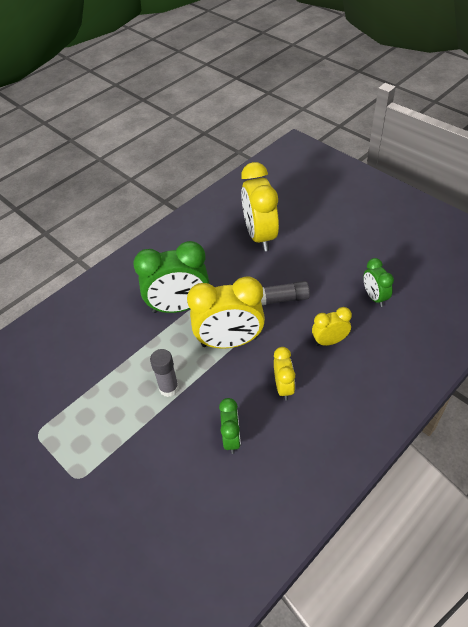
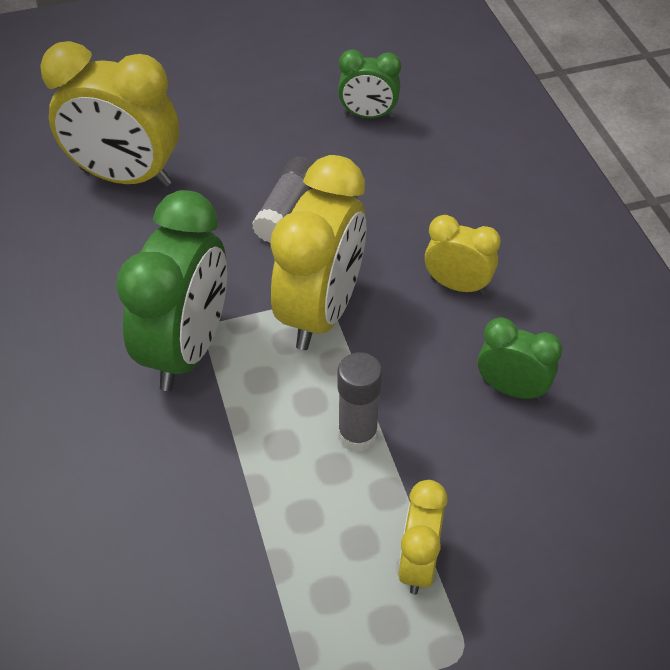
camera: 65 degrees left, 0 degrees up
(329, 341) = (410, 197): yellow clock -> yellow clock (418, 563)

